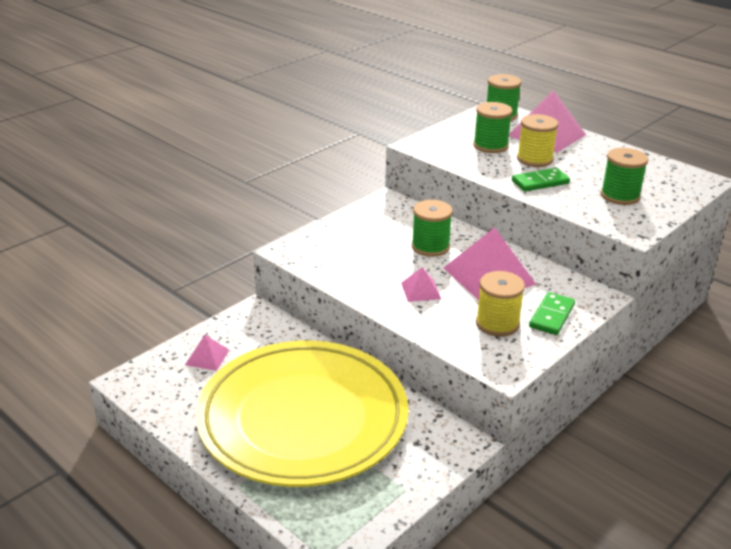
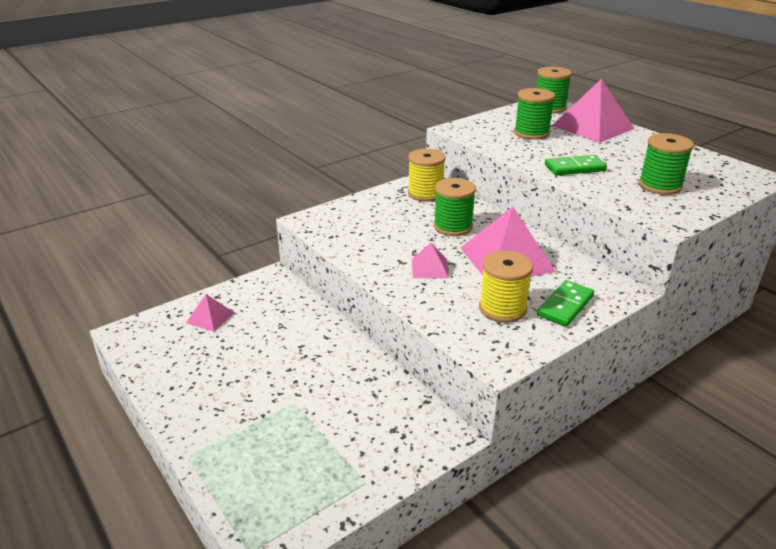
camera: 10 degrees right, 0 degrees up
(303, 418) = (281, 389): yellow plate -> none
(534, 159) = (574, 147): yellow spool -> yellow spool (425, 193)

